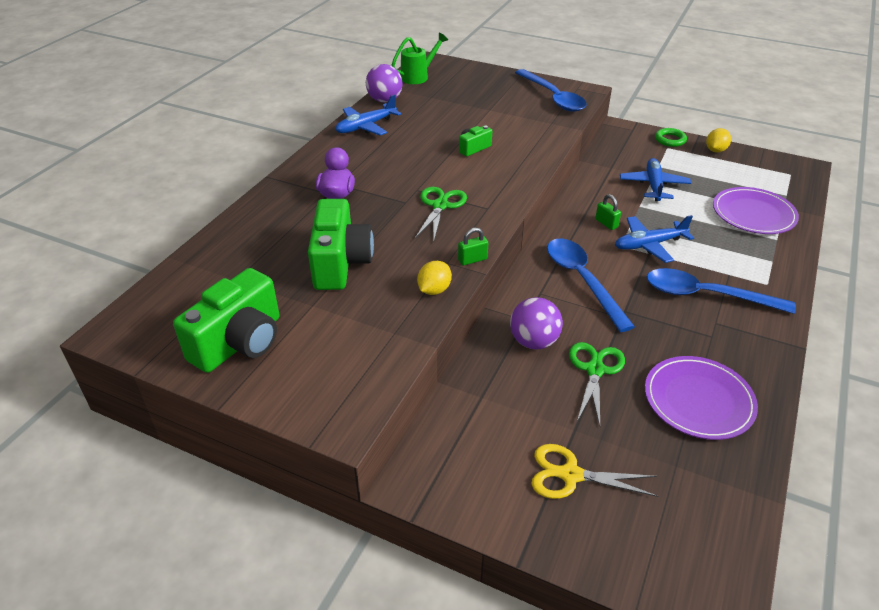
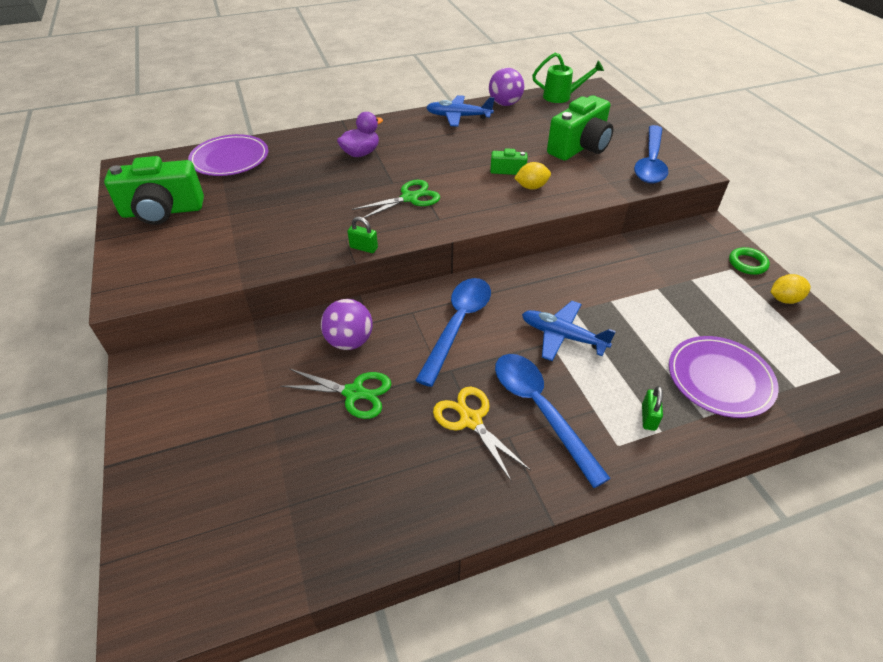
camera: 45 degrees right, 5 degrees up
(340, 263) = (286, 198): green camera -> green camera (579, 147)
(434, 290) = (305, 251): yellow lemon -> yellow lemon (531, 187)
(570, 475) = (220, 444): yellow scissors -> yellow scissors (470, 420)
(595, 370) = (354, 393): green scissors -> green scissors turned 45 degrees clockwise
(606, 223) = (555, 296): green padlock -> green padlock (648, 417)
(653, 185) = (656, 292): blue plane -> none
(698, 400) = (386, 479): purple plate -> purple plate (230, 159)

